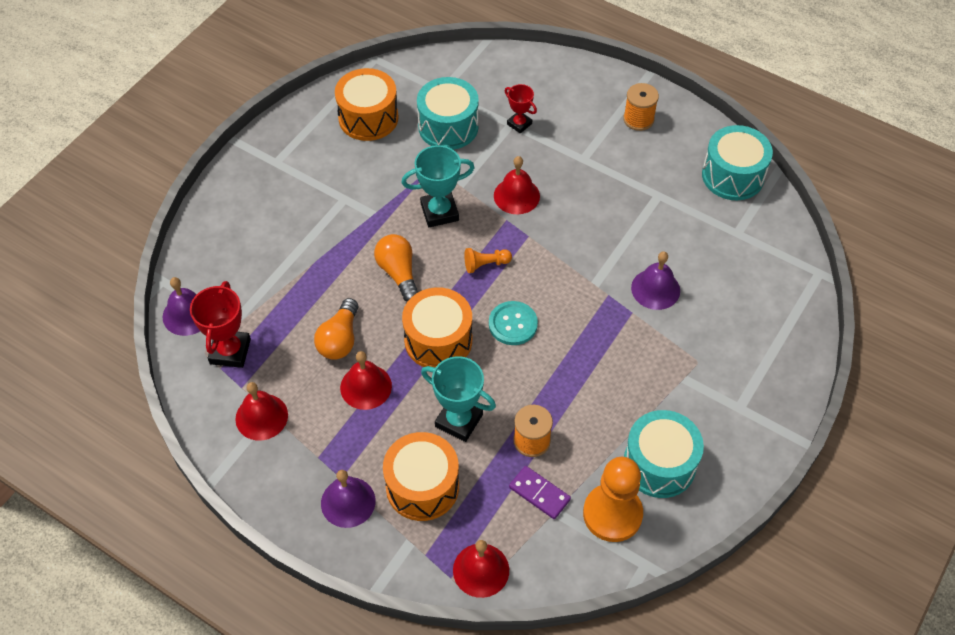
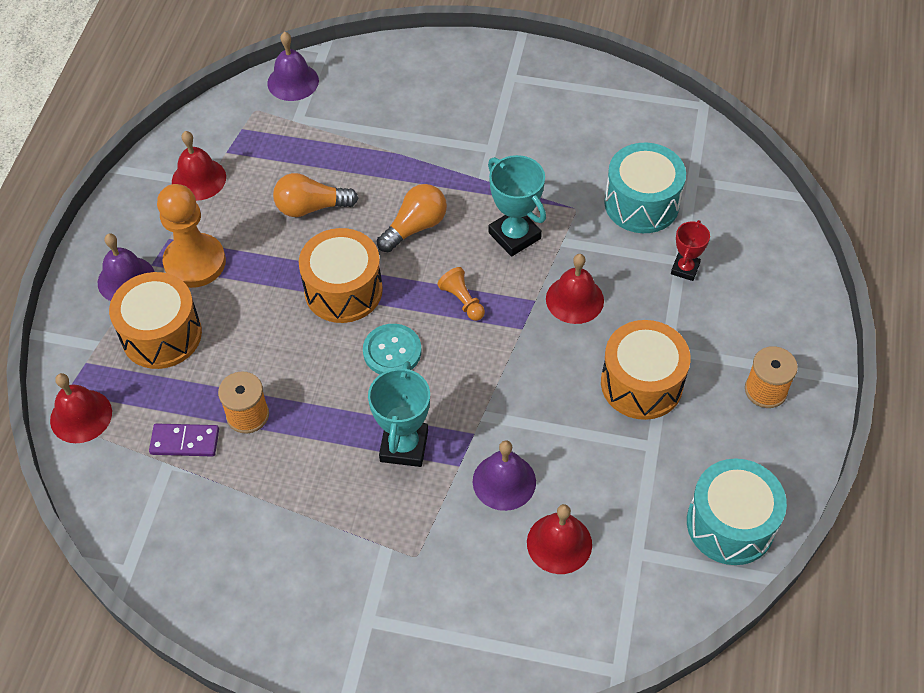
camera: 70 degrees right, 0 degrees up
(230, 351) = (263, 128): red trophy -> none
(366, 386) = (262, 248): red bell -> red bell (559, 543)
(368, 118) = (613, 129): orange drum -> orange drum (641, 383)
(459, 420) = (250, 341): turquoise trophy -> turquoise trophy (404, 446)
(539, 493) = (185, 442): purple domino -> purple domino turned 75 degrees clockwise
(612, 514) = (180, 520): orange pawn -> orange pawn (195, 262)
(659, 464) = (258, 551): turquoise drum -> none

